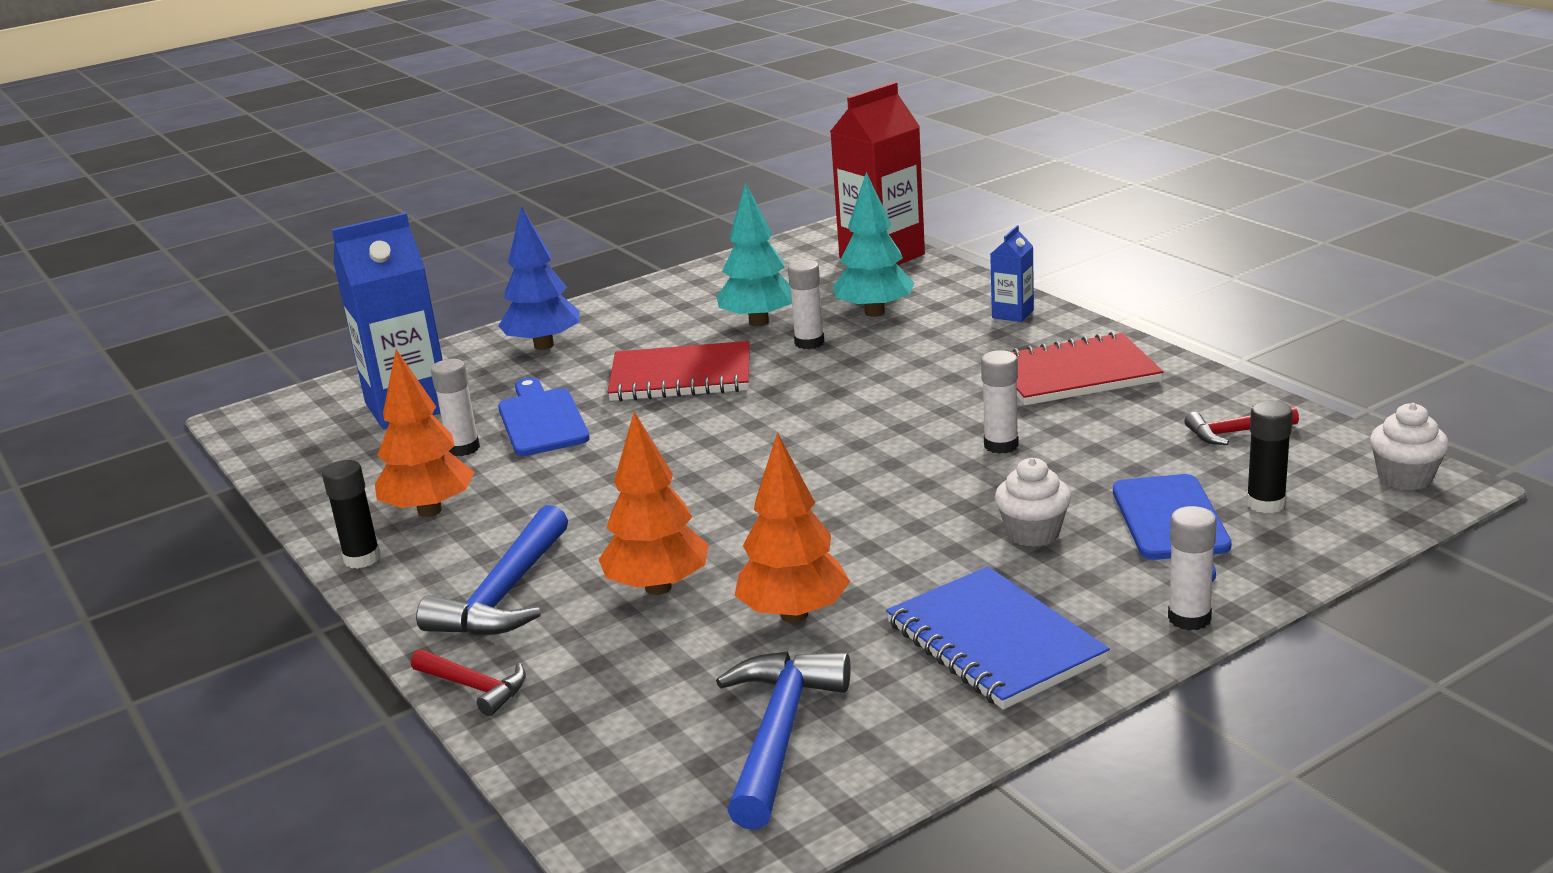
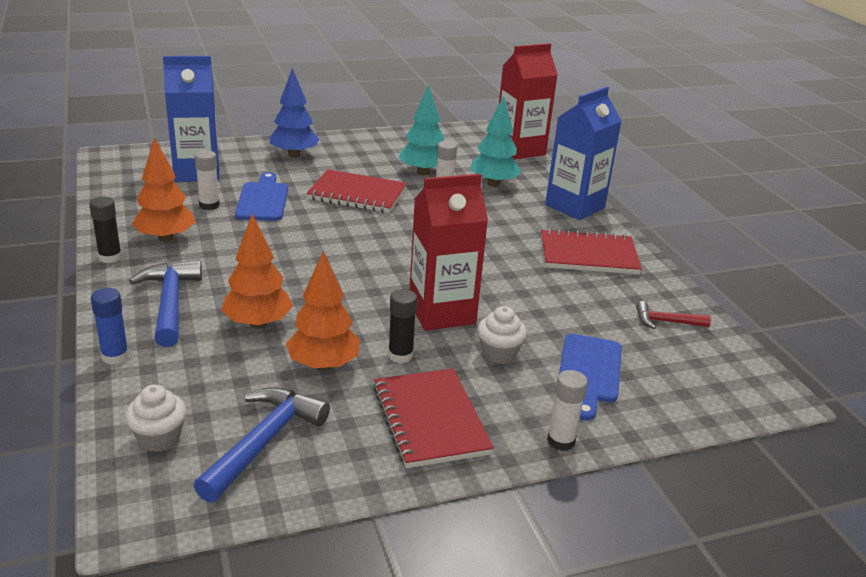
camera: 10 degrees right, 5 degrees up
(475, 687) = (115, 356): red hammer -> blue glue stick
(504, 595) = (170, 303): blue hammer -> blue hammer turned 135 degrees clockwise
(916, 502) = (442, 312): none -> red carton
(994, 642) = (430, 420): blue notebook -> red notebook
(1001, 445) = (515, 289): white glue stick -> none
(1012, 314) = (575, 206): blue carton -> blue carton, size x2.11
(1265, 503) = (657, 376): black glue stick -> black glue stick (400, 355)
(1405, 478) = (758, 384): white cupcake -> white cupcake (159, 438)

